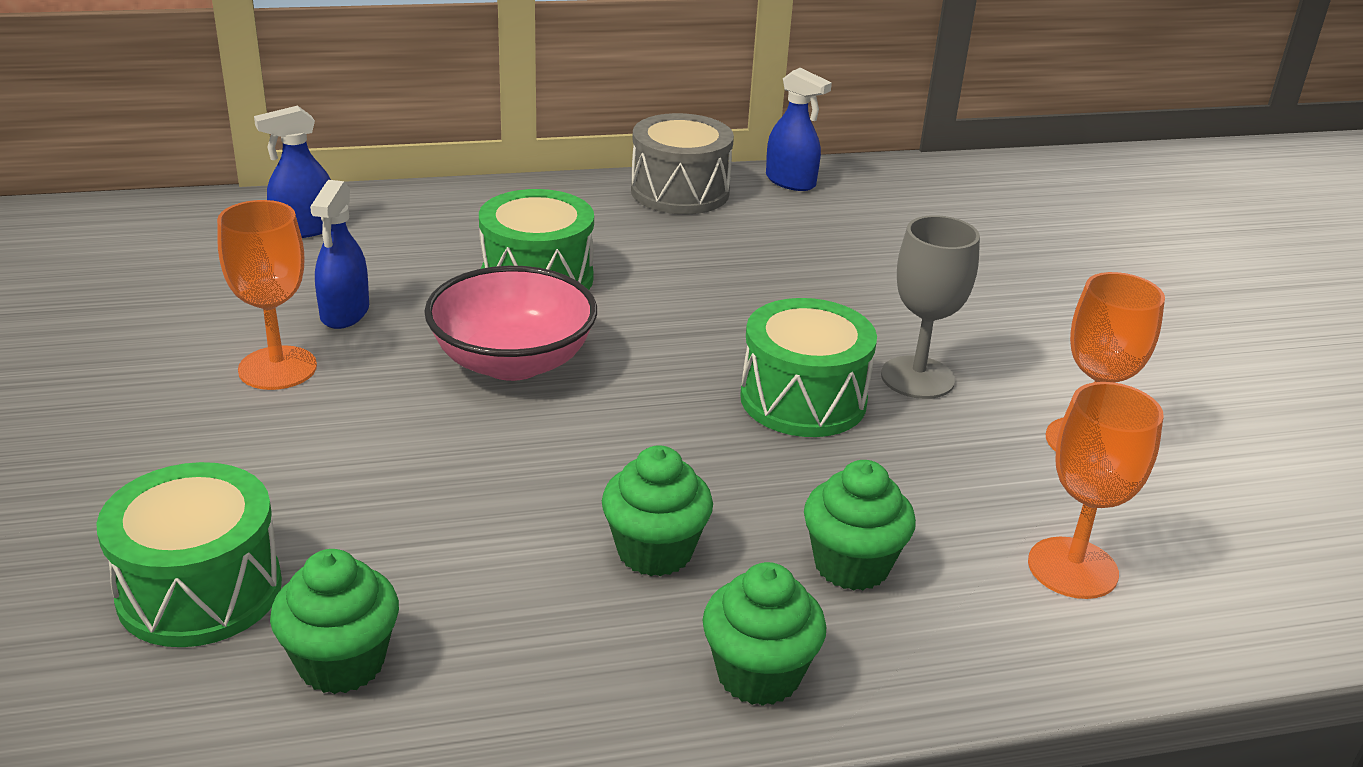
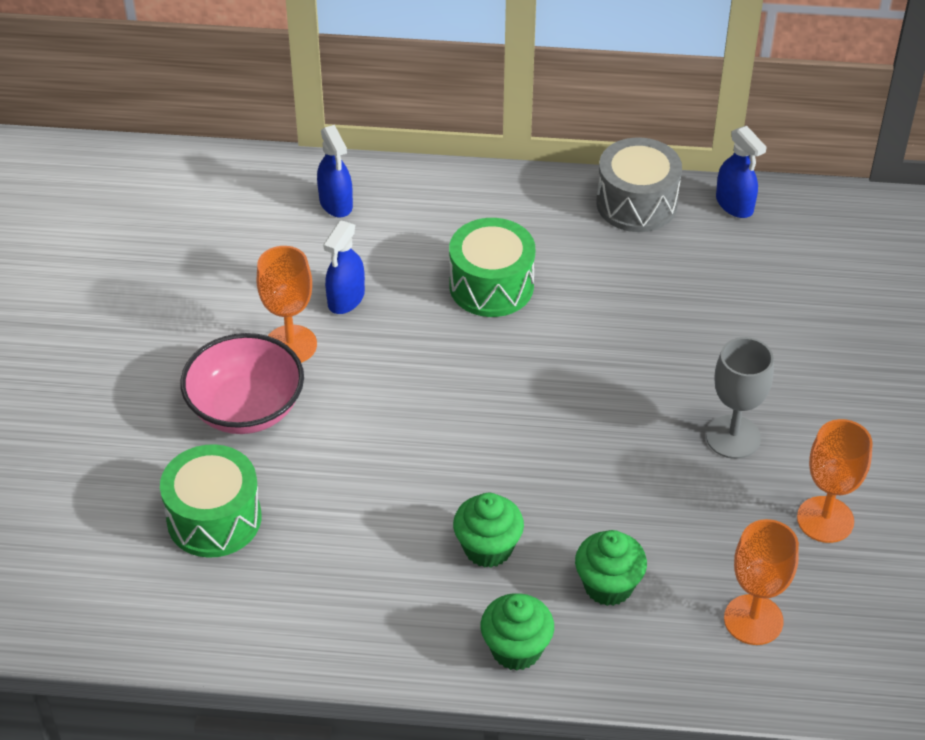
camera: 20 degrees right, 15 degrees up
(304, 229) = (336, 203): blue spray bottle -> blue spray bottle turned 105 degrees counterclockwise
(341, 663) = (282, 586): green cupcake -> none
(512, 362) = (448, 368): pink bowl -> pink bowl (246, 408)
(803, 399) = (639, 442): green drum -> none

